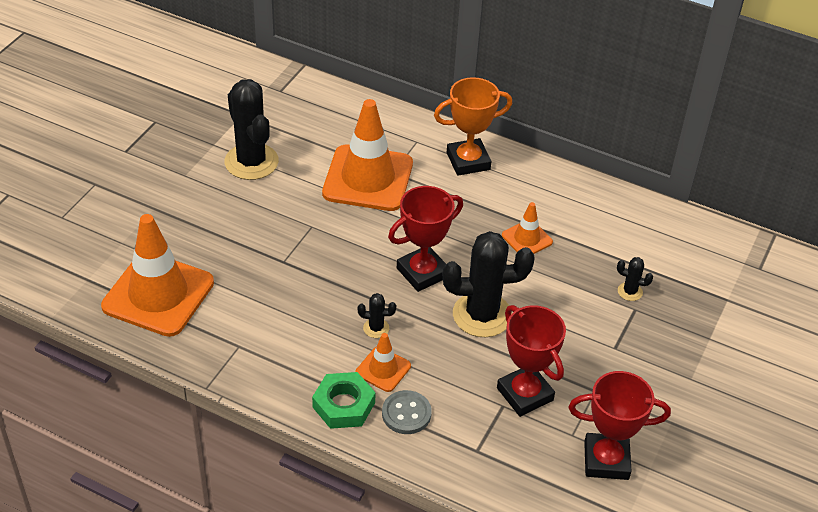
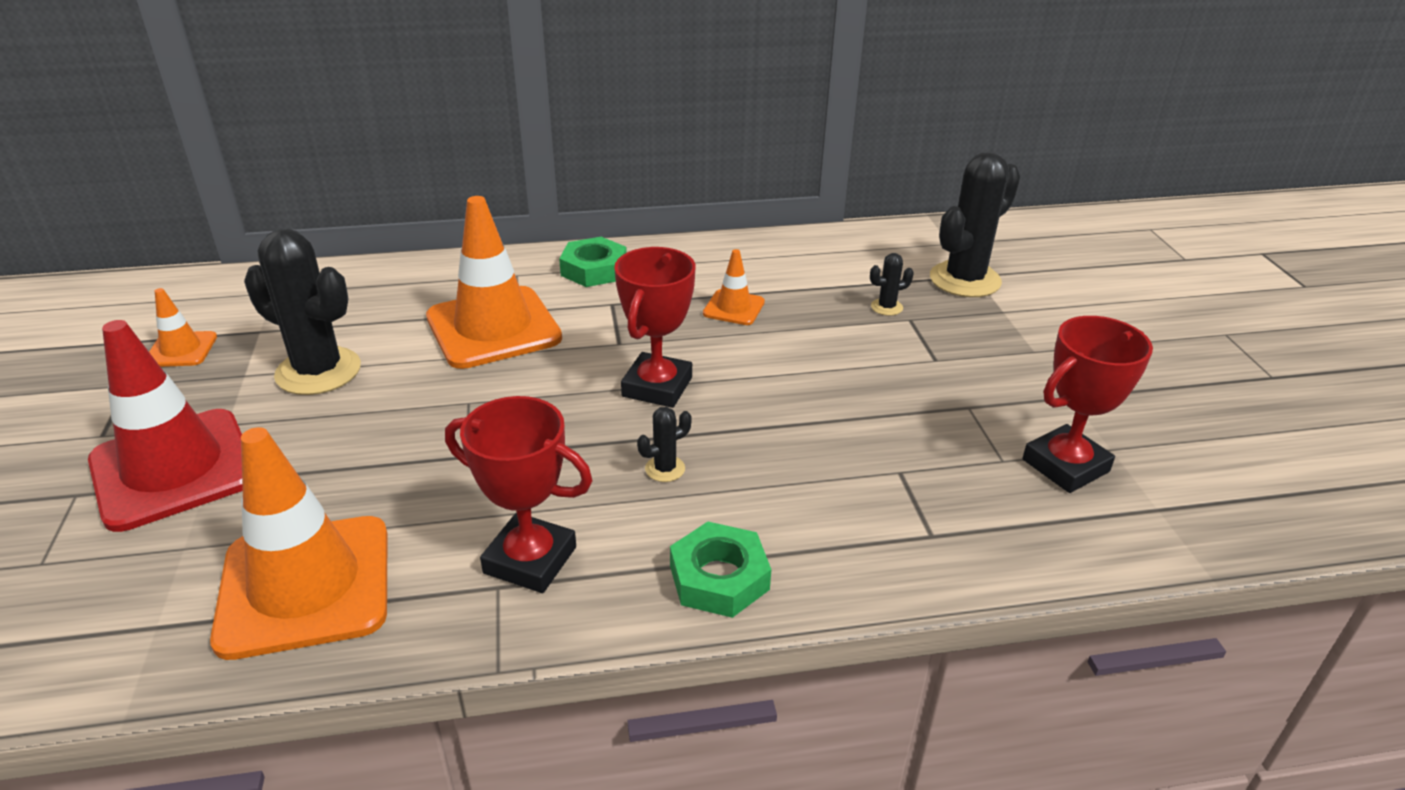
camera: 35 degrees left, 10 degrees down
(144, 192) = (174, 469): none -> red traffic cone
(383, 369) = (723, 509): orange traffic cone -> orange traffic cone (181, 350)
(406, 414) = (806, 542): grey button -> none
(468, 161) = (594, 269): orange trophy -> green nut
(482, 315) = (770, 395): black cactus -> black cactus (965, 280)
(525, 394) = (907, 447): red trophy -> red trophy (530, 560)

